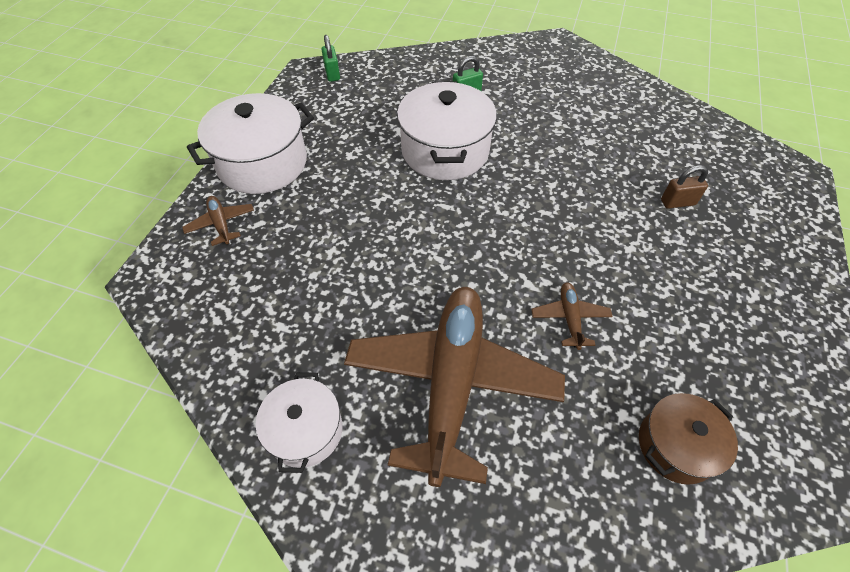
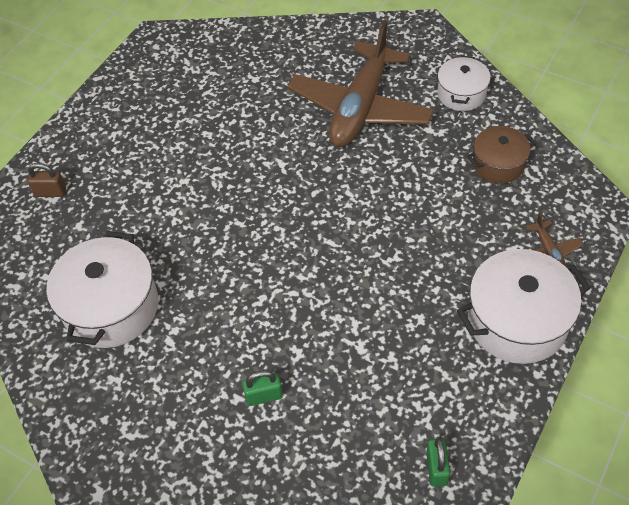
camera: 165 degrees left, 0 degrees up
(445, 151) = (314, 309): white pot -> white pot (111, 307)
(570, 318) = (261, 135): brown plane -> none
(675, 446) = (232, 62): brown pot -> brown pot (498, 164)
(677, 202) = (114, 216): brown padlock -> brown padlock (50, 192)

